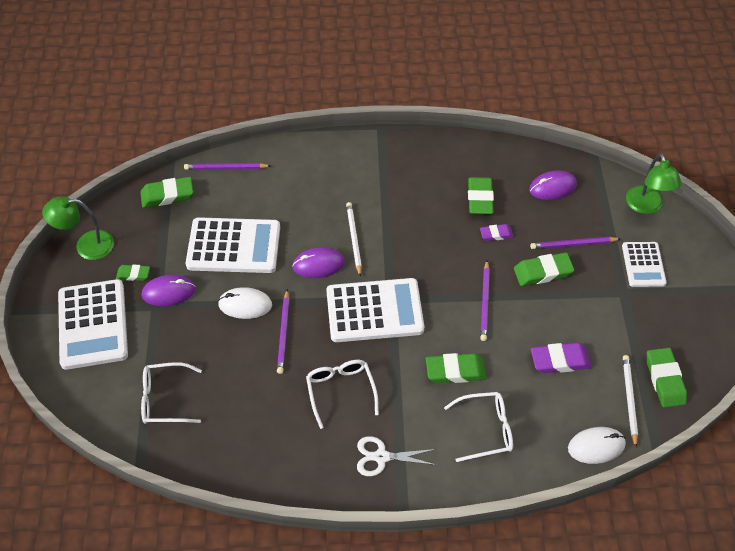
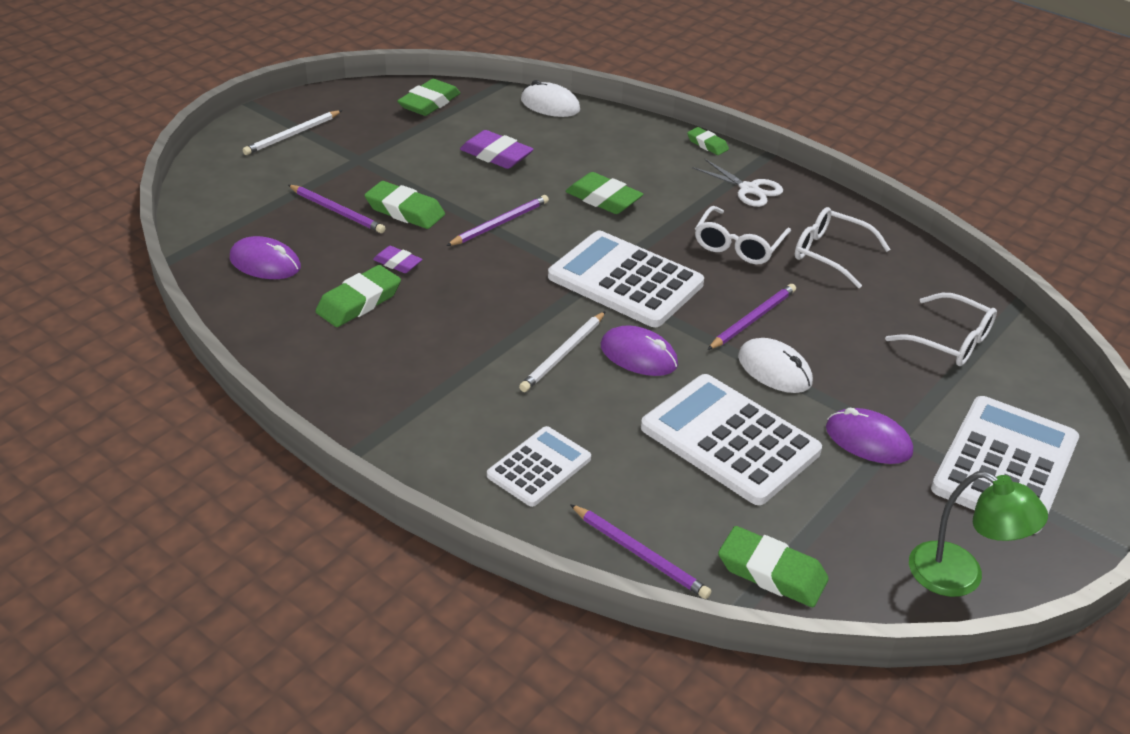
camera: 140 degrees left, 15 degrees down
(133, 274) = (906, 491): green eraser -> green eraser (707, 144)
(485, 429) = (629, 156): white glasses -> white glasses (830, 254)
(629, 400) = (479, 109): white pencil -> white pencil (292, 135)
(643, 265) = (304, 163): white calculator -> white calculator (539, 467)
(646, 206) = (211, 194): green lamp -> none

